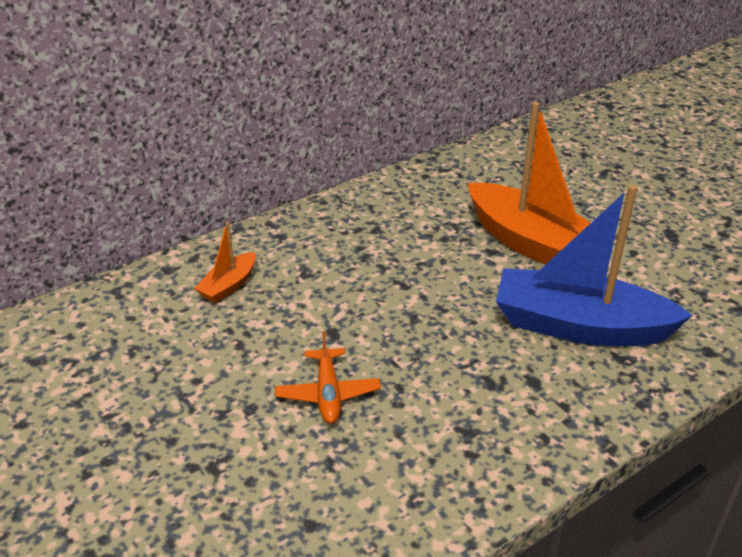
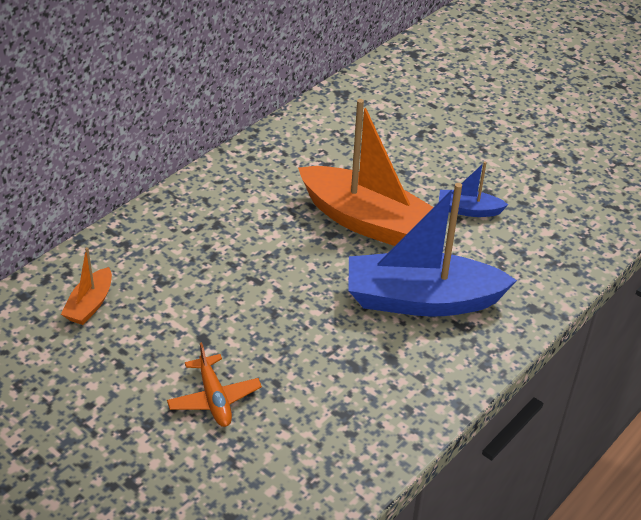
camera: 15 degrees left, 5 degrees up
(646, 246) = (468, 210): none -> blue boat

